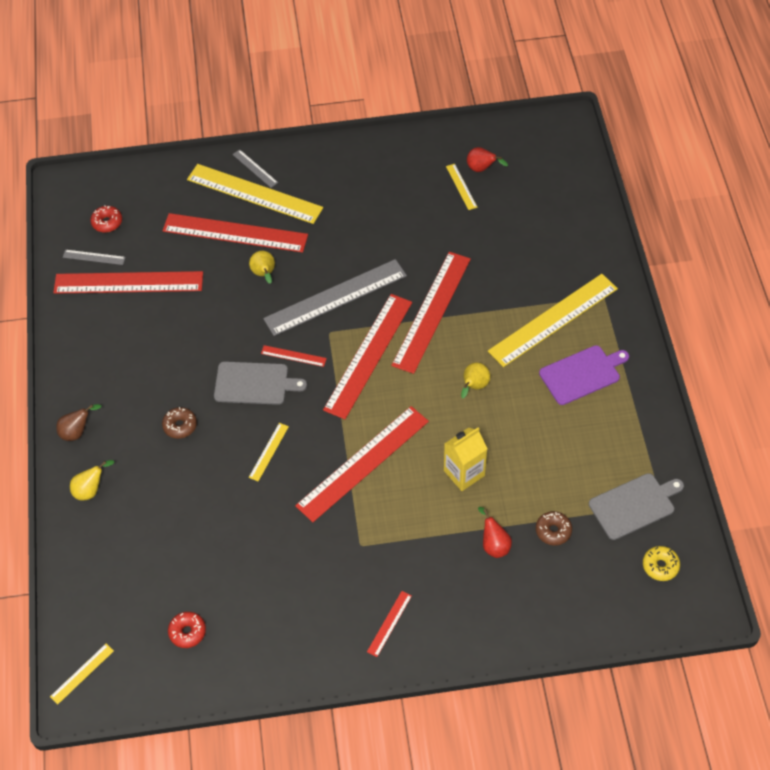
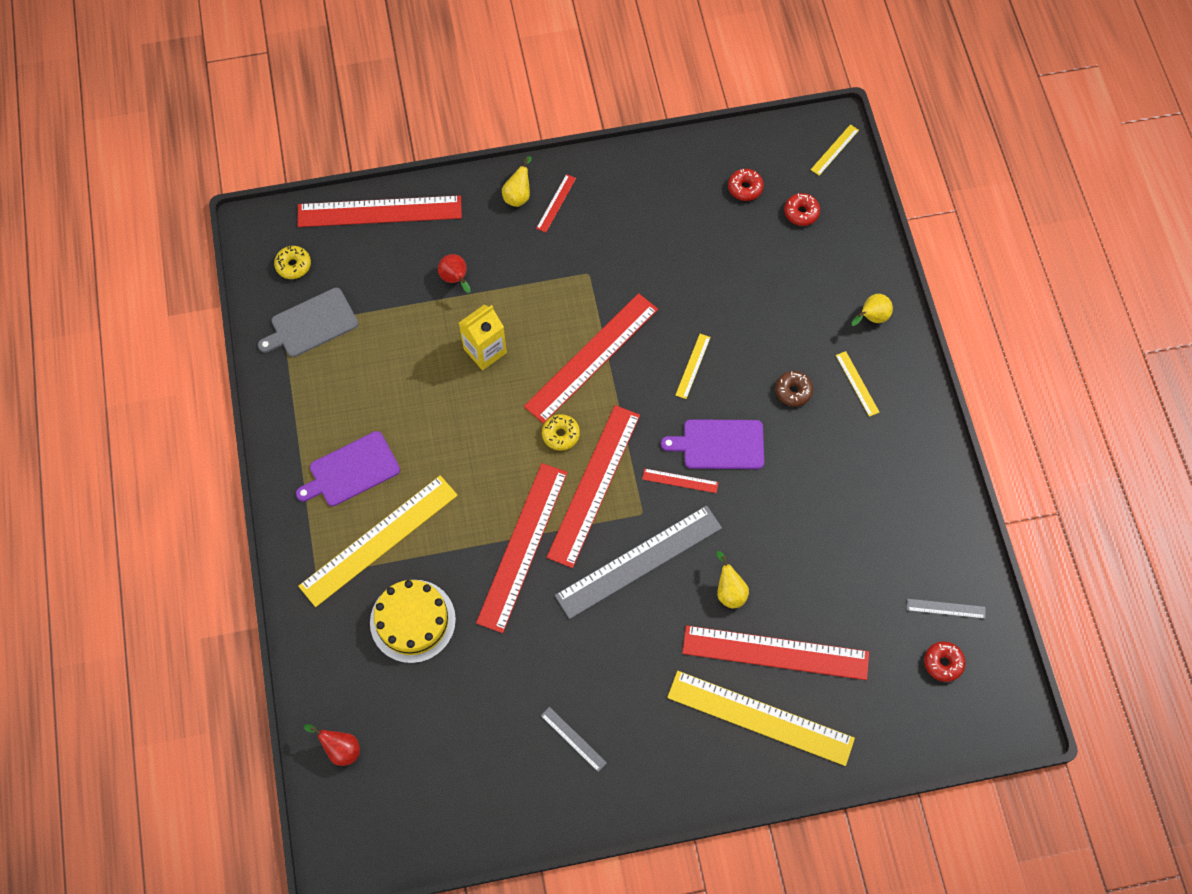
camera: 175 degrees right, 10 degrees up
(77, 432) = (903, 380): brown pear -> none
(128, 282) = (893, 573): red ruler -> red ruler (379, 211)
(134, 601) = (801, 213): none -> red donut
(254, 383) = (719, 444): grey cutting board -> purple cutting board
(255, 168) = (766, 761): grey ruler -> grey ruler (573, 739)
(395, 396) = (560, 434): none -> yellow donut
(461, 186) = (487, 740): yellow ruler -> yellow ruler (857, 383)
(474, 386) = (473, 450): yellow pear -> yellow pear (518, 195)
(482, 169) = (459, 772): red pear -> red pear (340, 749)
(521, 262) = (412, 621): none -> yellow cake
(553, 531) = (396, 295): brown donut -> none

